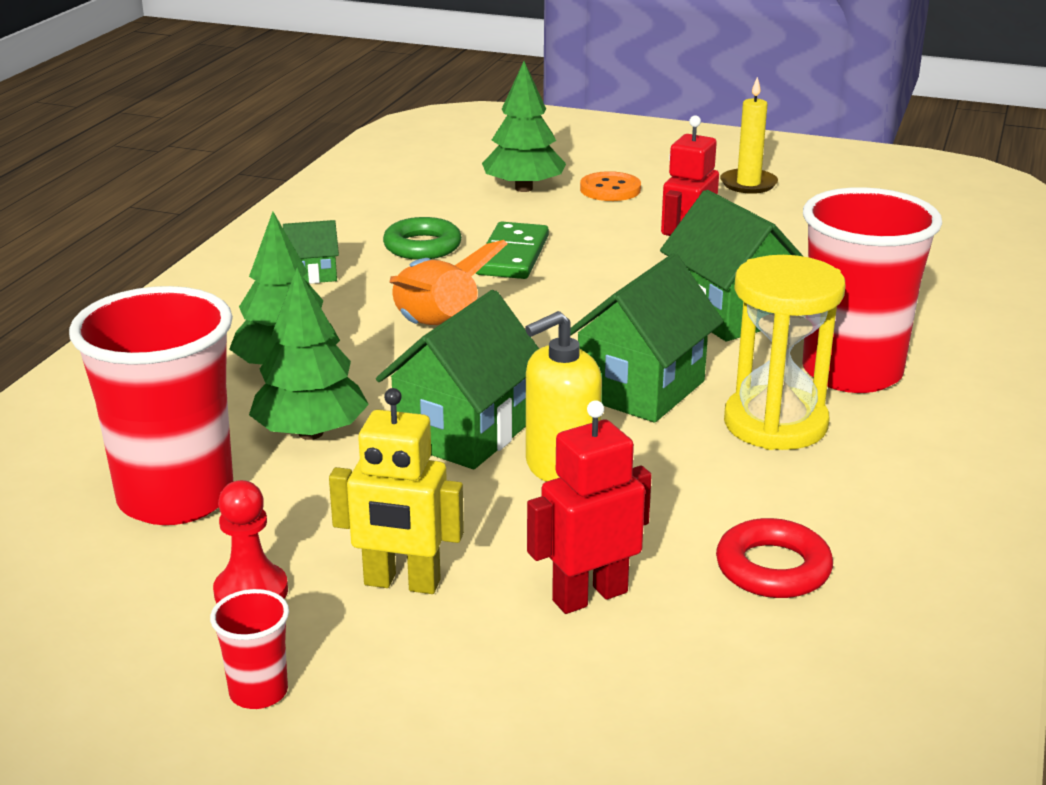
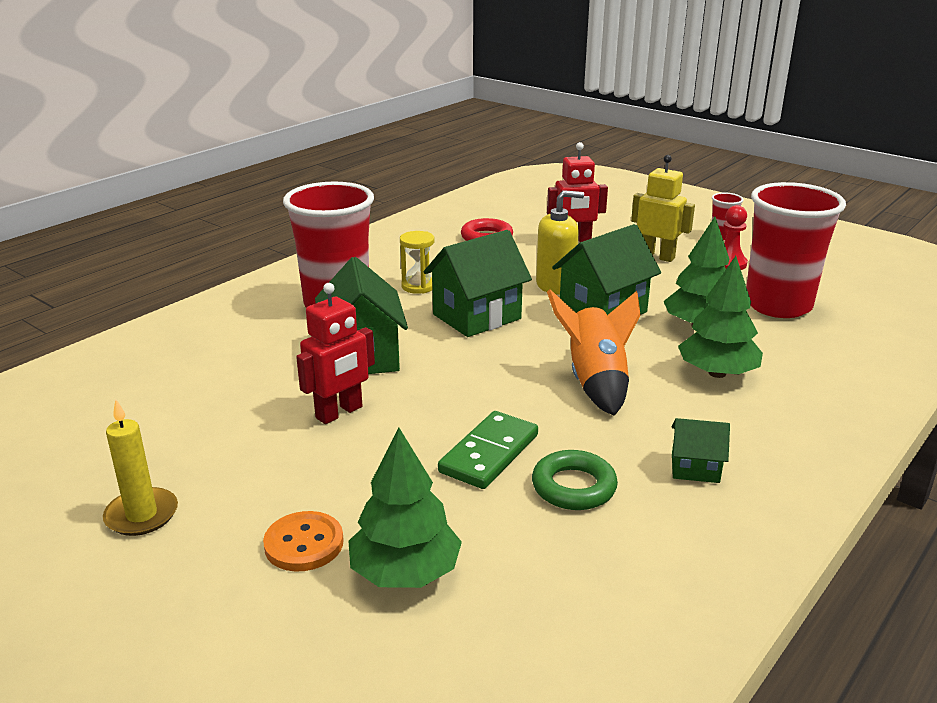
camera: 160 degrees left, 0 degrees up
(775, 424) = (418, 286): yellow hourglass -> yellow hourglass, size x0.55

